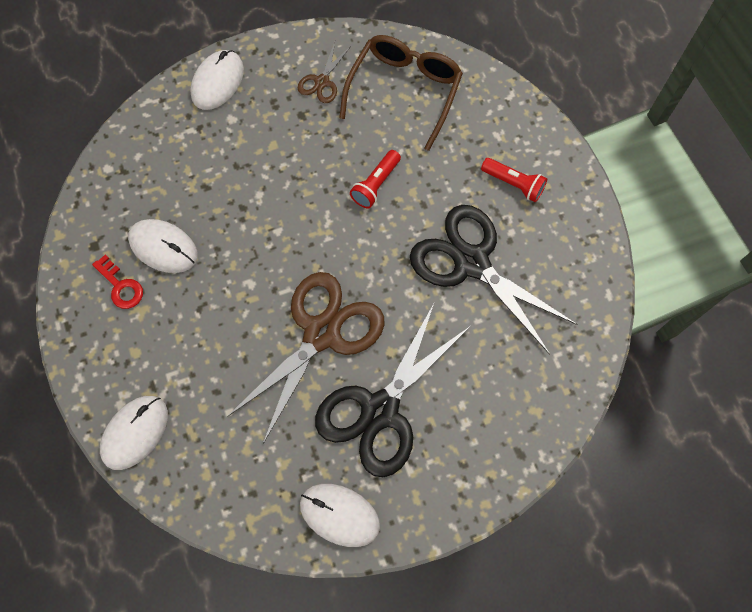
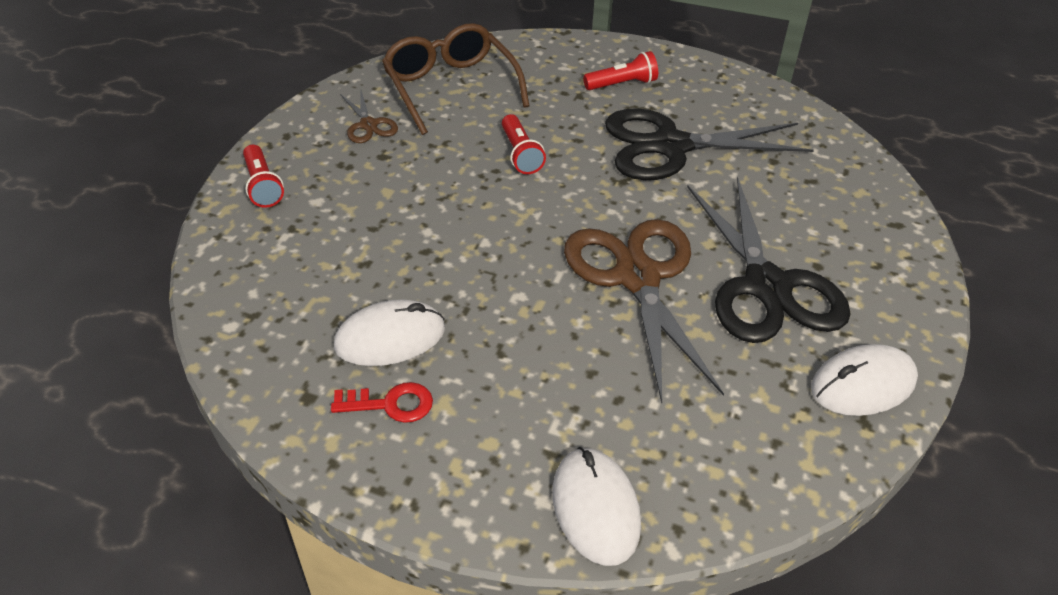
camera: 50 degrees left, 25 degrees down
(217, 82) = (263, 186): white mouse -> red flashlight

